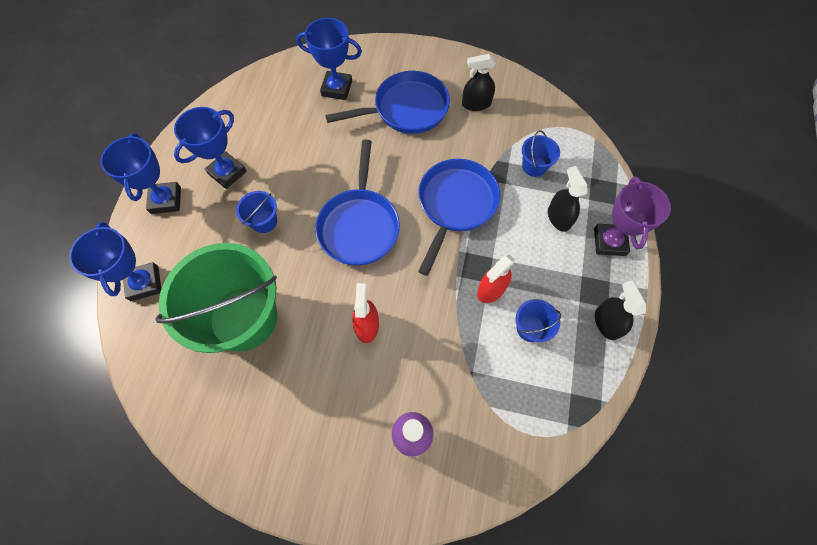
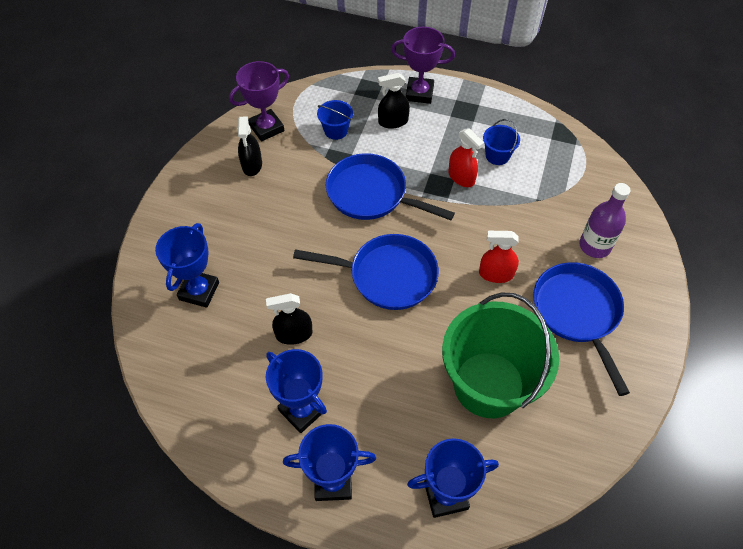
camera: 85 degrees left, 10 degrees down
(264, 221) = (374, 367): blue bucket -> none
(406, 109) = (245, 225): blue pan -> blue pan (577, 313)
(524, 108) = (266, 128): none -> purple trophy
(606, 323) = (492, 108): black spray bottle -> black spray bottle (294, 334)

